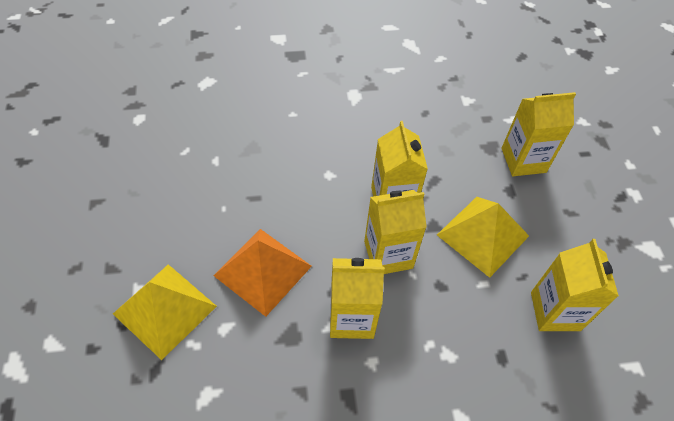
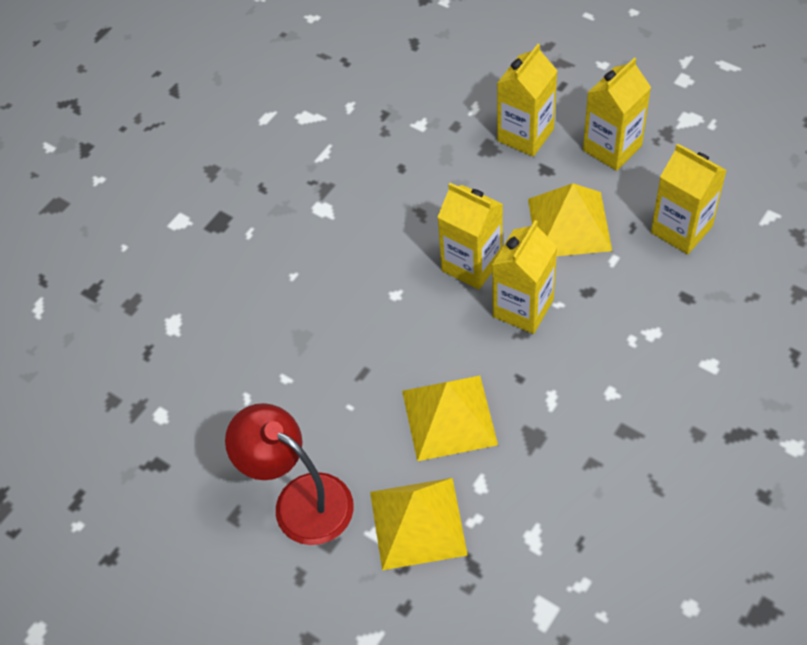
camera: 40 degrees left, 0 degrees up
(132, 229) = (300, 499): none -> red lamp
(263, 271) = (449, 417): orange pyramid -> yellow pyramid
(351, 318) = (558, 379): yellow carton -> yellow carton (612, 148)

